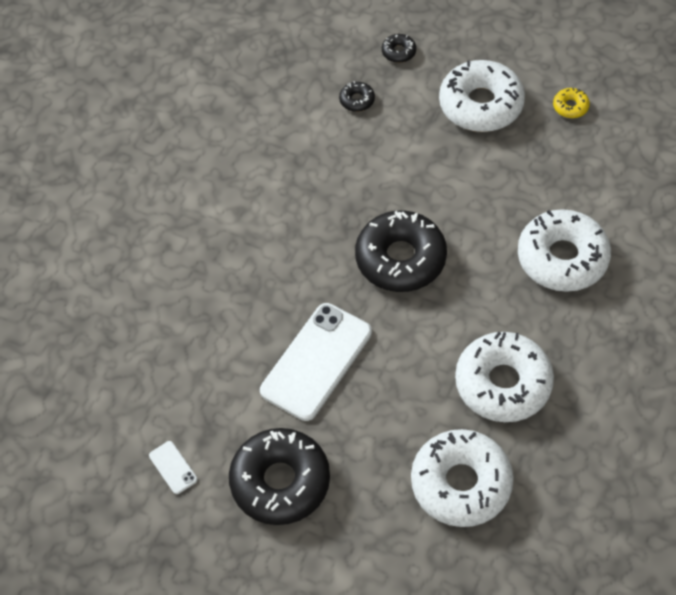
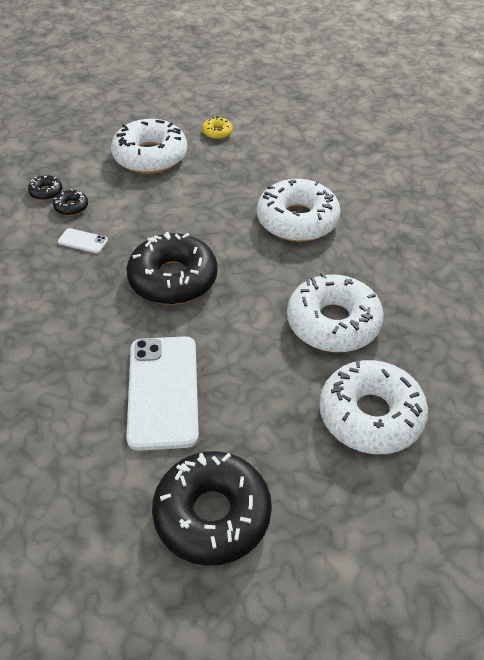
camera: 40 degrees left, 10 degrees down
(173, 467) = (89, 572): white phone -> white phone (83, 241)
(398, 52) = (57, 150): black donut -> black donut (71, 207)

